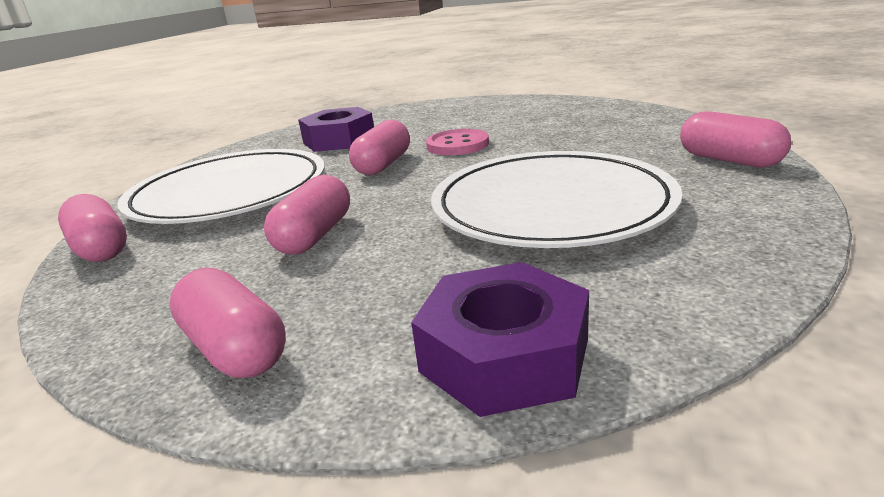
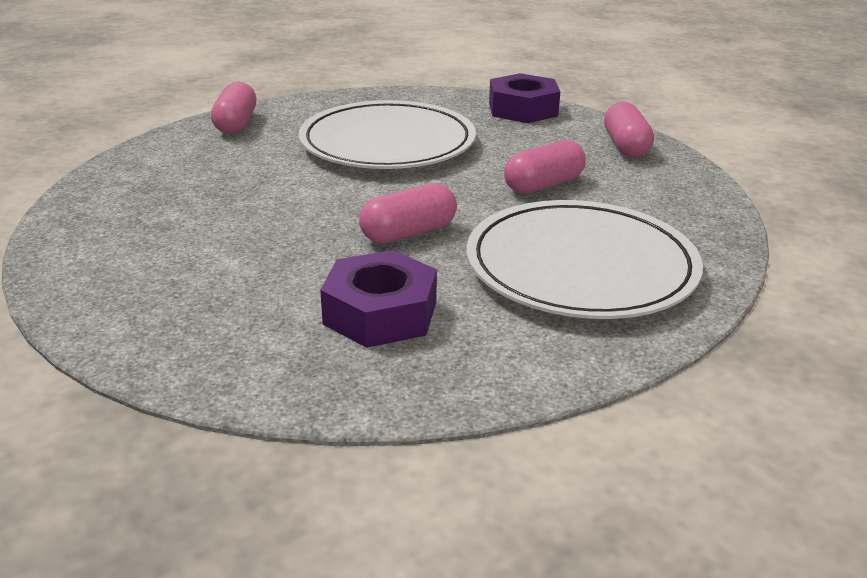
camera: 145 degrees left, 5 degrees up
(100, 248) = (714, 246): pink capsule -> none
(457, 145) = (308, 225): pink button -> none

